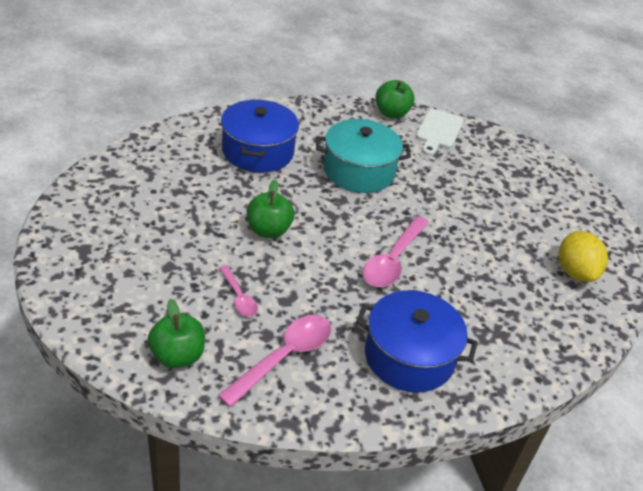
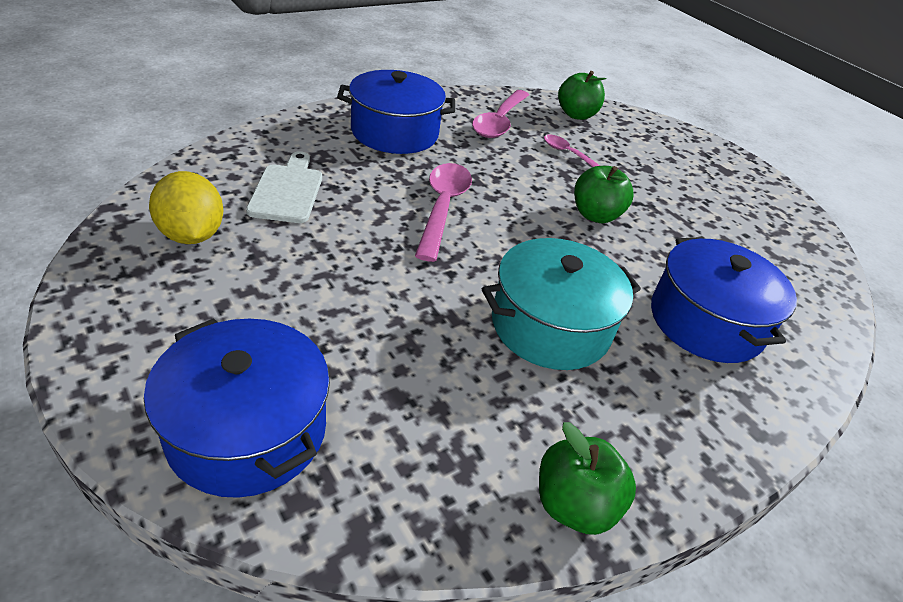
camera: 160 degrees right, 0 degrees up
(438, 131) = (454, 480): white cutting board -> white cutting board (287, 190)
(525, 166) = (247, 430): none -> blue pot

